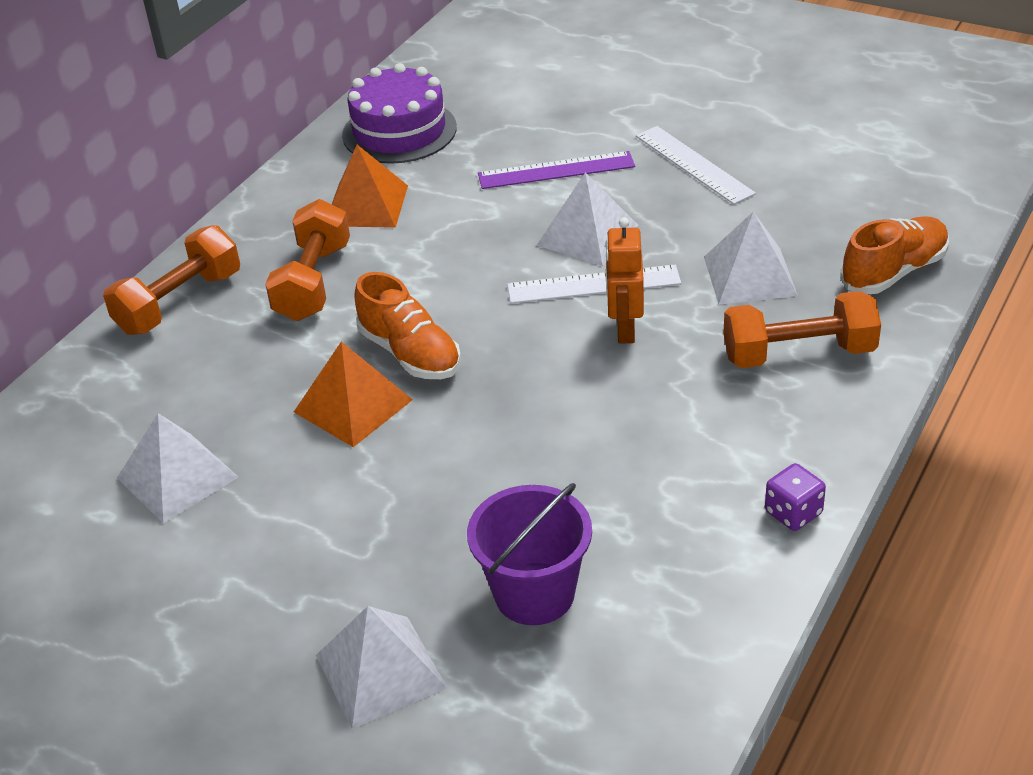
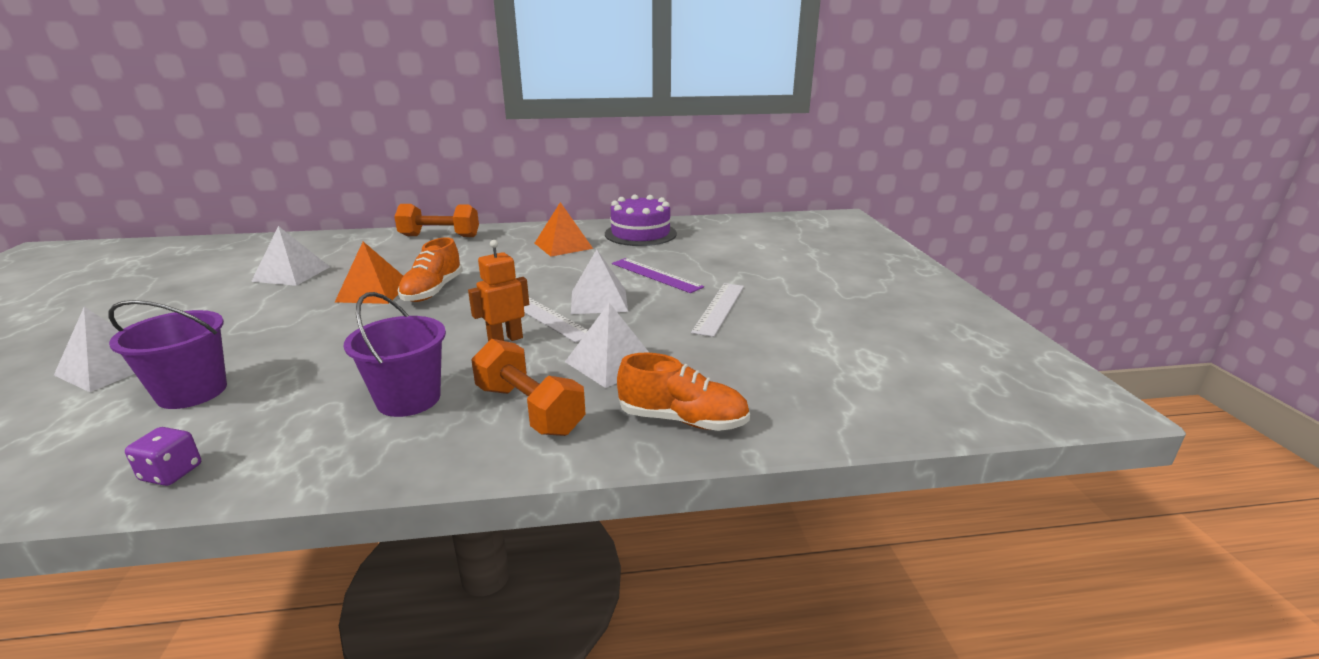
camera: 50 degrees right, 15 degrees down
(313, 282) = (481, 254): orange dumbbell -> none
(706, 427) = (408, 399): none -> purple bucket
(793, 513) = (310, 468): purple dice -> purple dice (171, 473)

